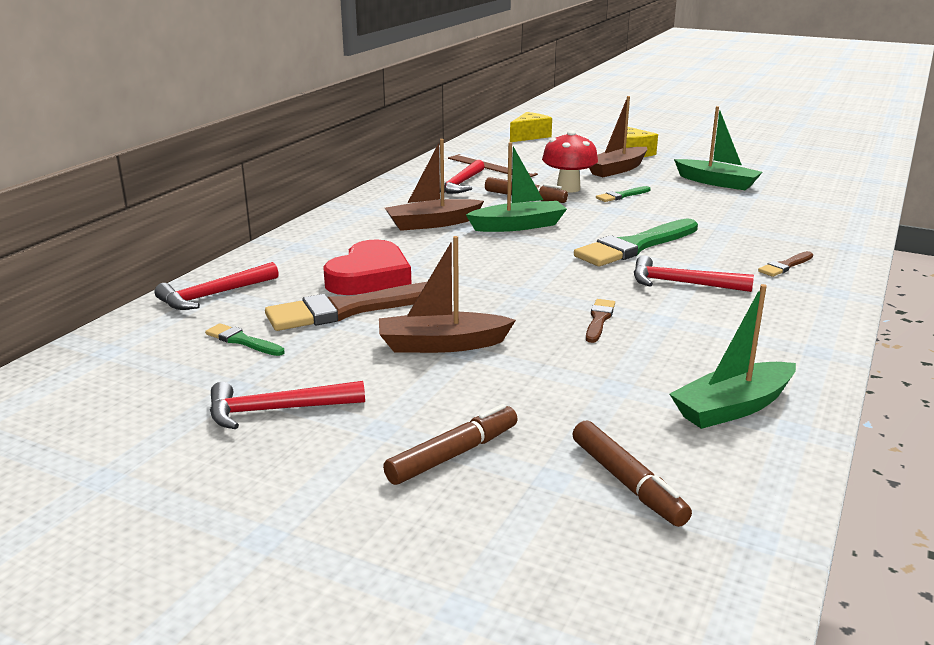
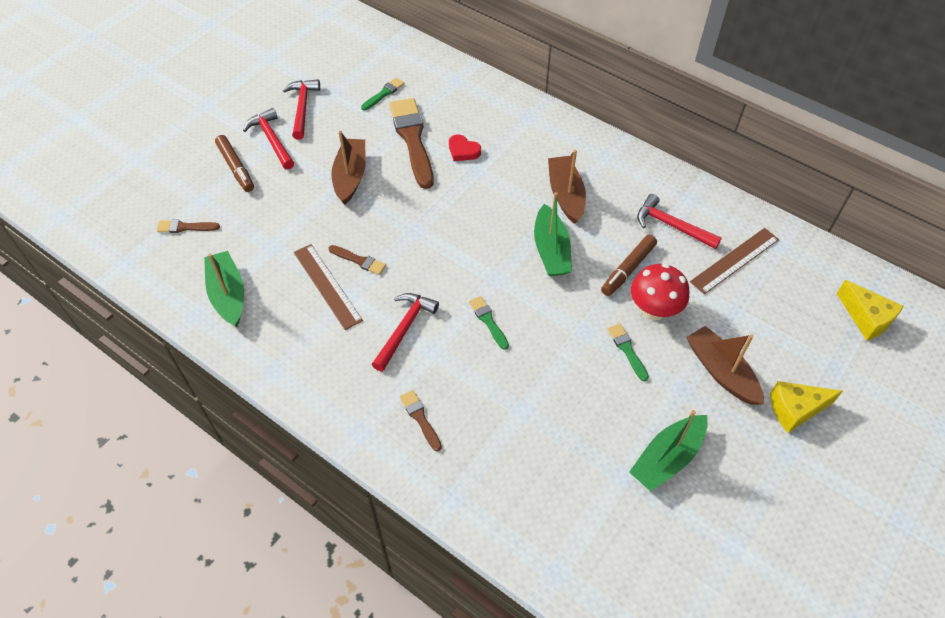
camera: 100 degrees right, 30 degrees up
(214, 295) = (451, 80): red hammer -> red hammer (272, 140)
(369, 276) = (463, 150): red heart -> red heart, size x0.51
(627, 482) = (185, 227): brown marker -> brown brush
(635, 246) = (488, 321): green brush -> green brush, size x0.47
(656, 335) = (327, 286): none -> brown ruler

